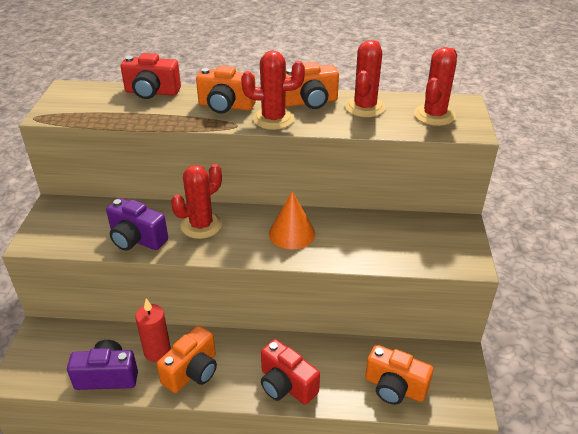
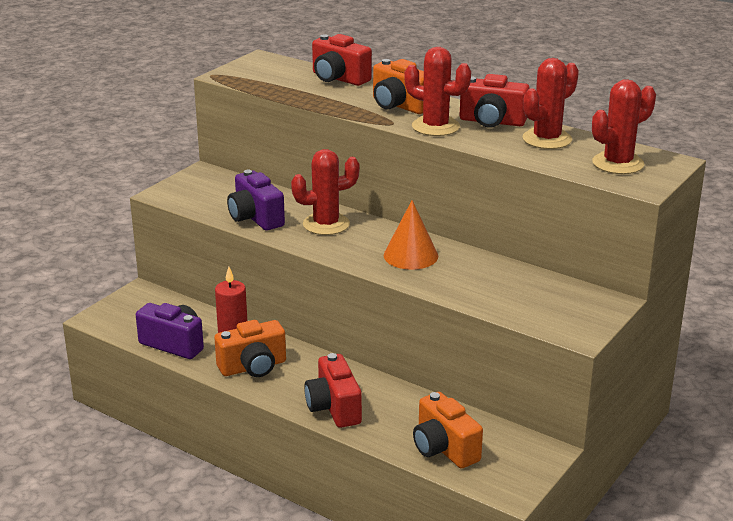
camera: 30 degrees right, 10 degrees down
(310, 102) = (492, 122): orange camera -> red camera

